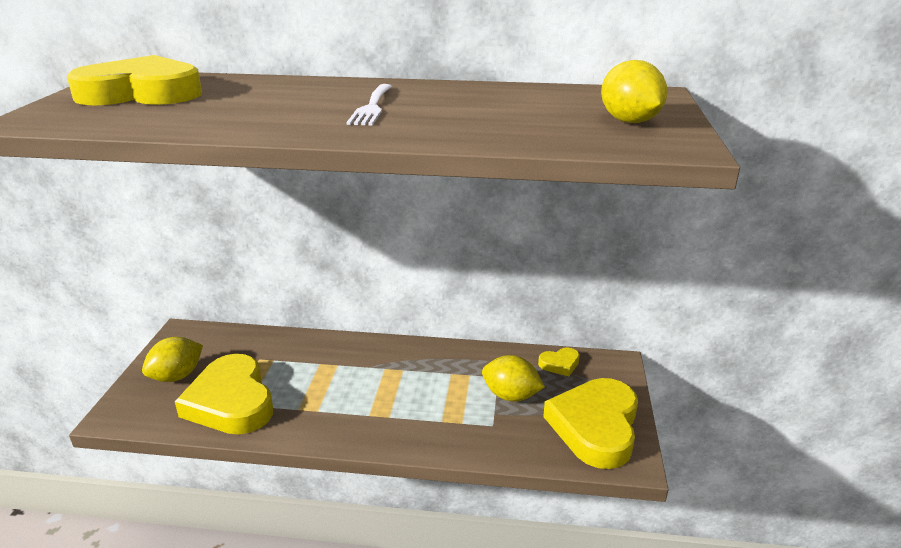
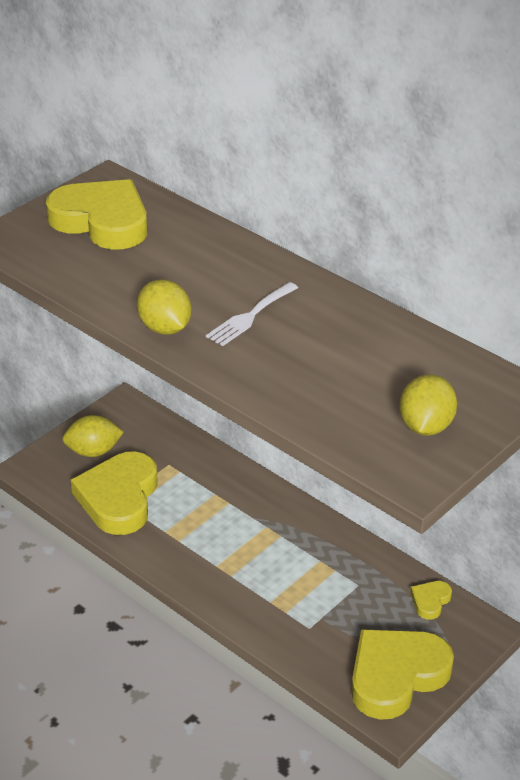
camera: 35 degrees right, 10 degrees up
(511, 396) = (351, 609): yellow lemon -> yellow lemon (165, 328)
(560, 364) = (430, 601): yellow heart -> yellow heart turned 105 degrees clockwise

